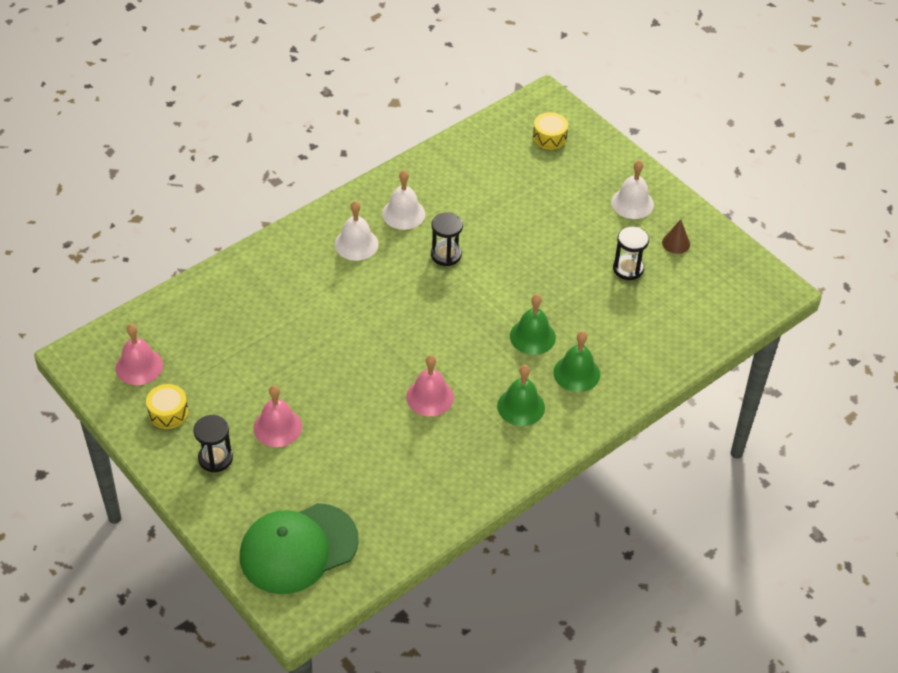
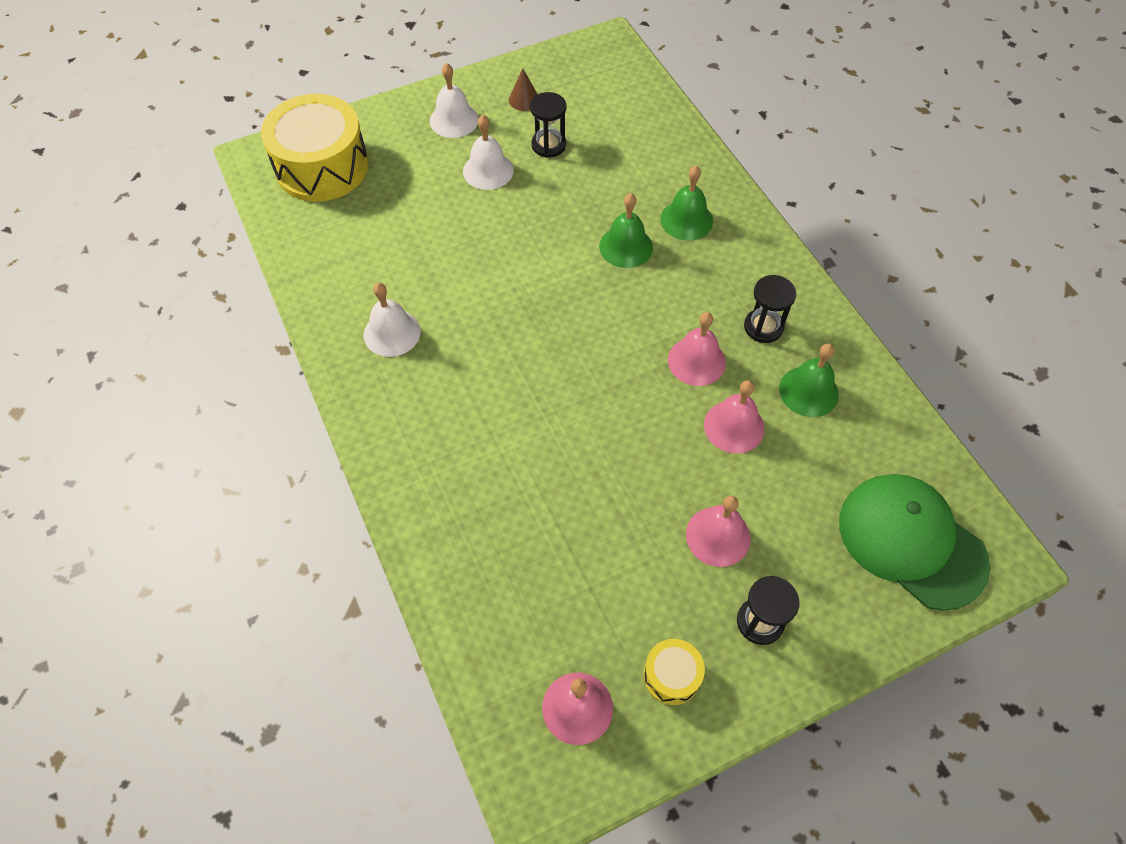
camera: 75 degrees left, 10 degrees up
(298, 549) = (911, 541): green cap -> green cap turned 150 degrees clockwise
(356, 244) = (427, 393): white bell -> white bell (488, 170)
(374, 427) = (734, 426): none -> pink bell
(446, 255) = (476, 302): black hourglass -> black hourglass (763, 327)
(521, 406) = (725, 278): green bell -> green bell (808, 391)
(549, 137) = (322, 167): yellow drum -> yellow drum, size x2.22

